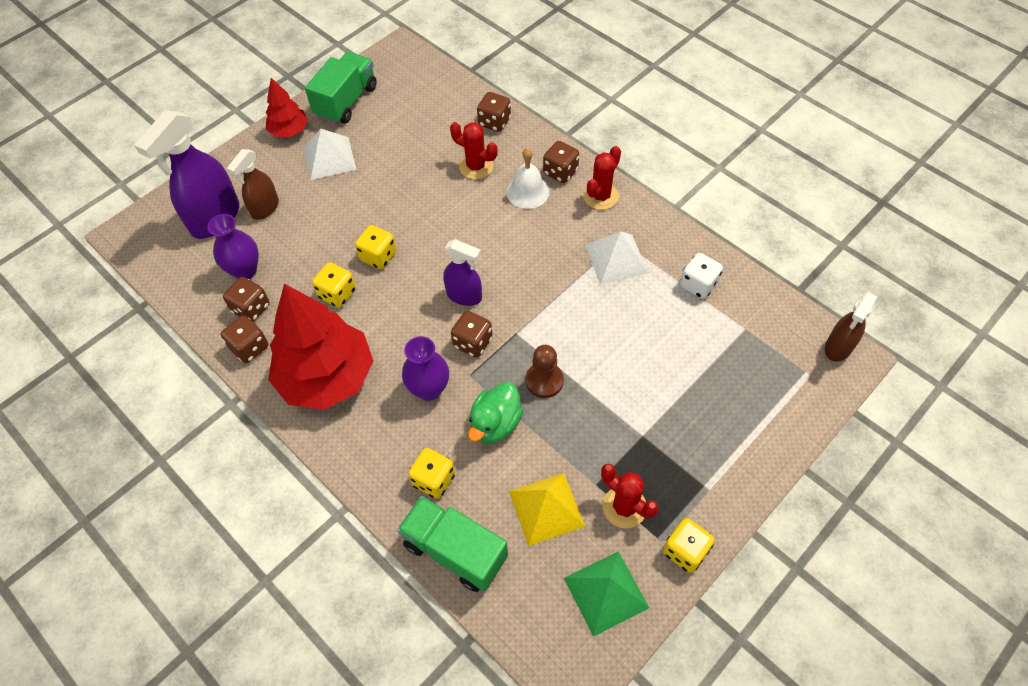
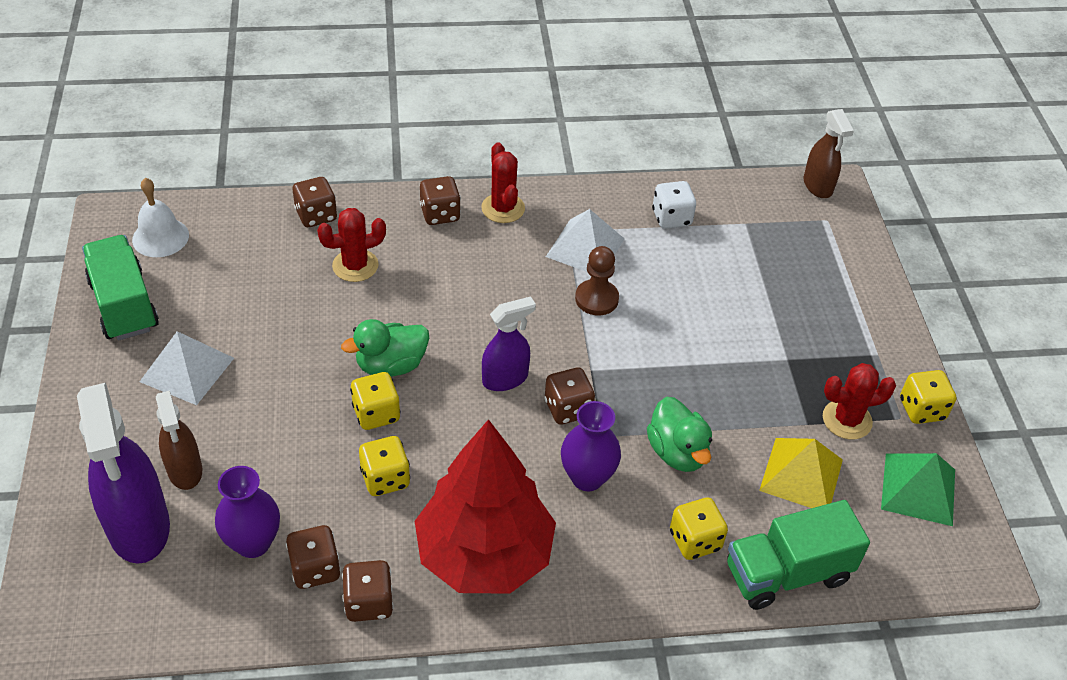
camera: 55 degrees left, 10 degrees down
(289, 131) = (97, 379): red tree -> none
(419, 237) = (391, 365): none -> green duck
(527, 192) = (435, 251): white bell -> white bell (160, 237)
(544, 381) = (665, 386): brown pawn -> brown pawn (596, 299)

